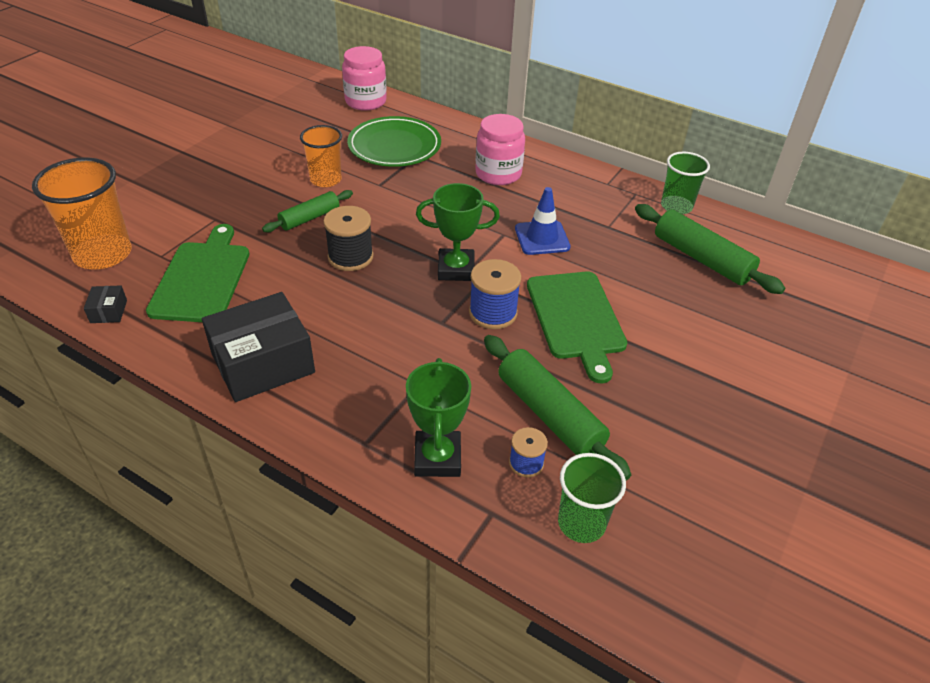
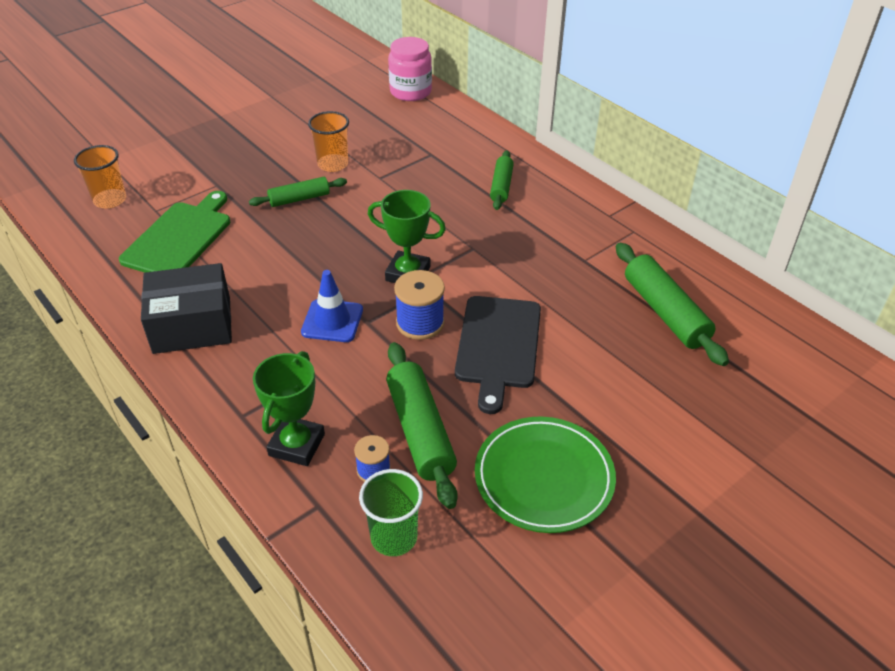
camera: 20 degrees right, 0 degrees up
(103, 254) = (110, 200): orange cup -> orange cup, size x0.63
(108, 311) = (91, 252): black box -> none
(350, 257) = (317, 243): black spool -> none
(394, 146) = (414, 141): green plate -> green plate (544, 477)
(498, 174) = (501, 186): pink jar -> green rolling pin
(542, 238) = (509, 259): blue traffic cone -> blue traffic cone (332, 321)
(576, 318) = (498, 345): green cutting board -> black cutting board
(676, 206) = (670, 252): green cup -> none

